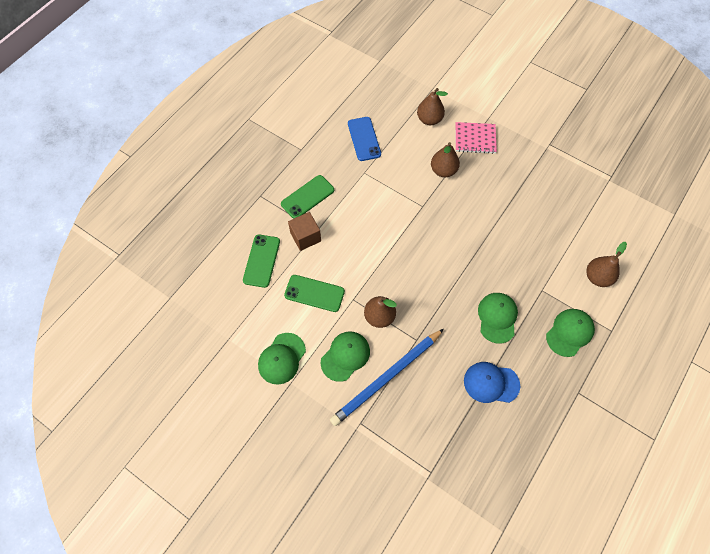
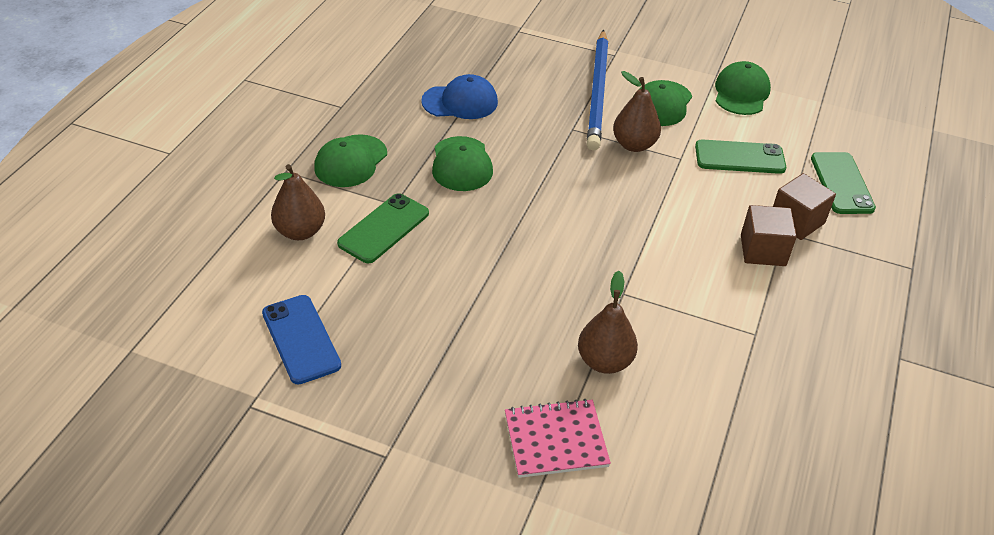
camera: 165 degrees right, 20 degrees down
(307, 197) = (831, 277): green phone -> green phone (384, 228)
(335, 220) = (763, 250): none -> brown cube
(364, 139) = (790, 399): blue phone -> blue phone (301, 339)
(387, 377) = (598, 92): blue pencil -> blue pencil turned 150 degrees clockwise
(429, 119) = (670, 469): brown pear -> none

